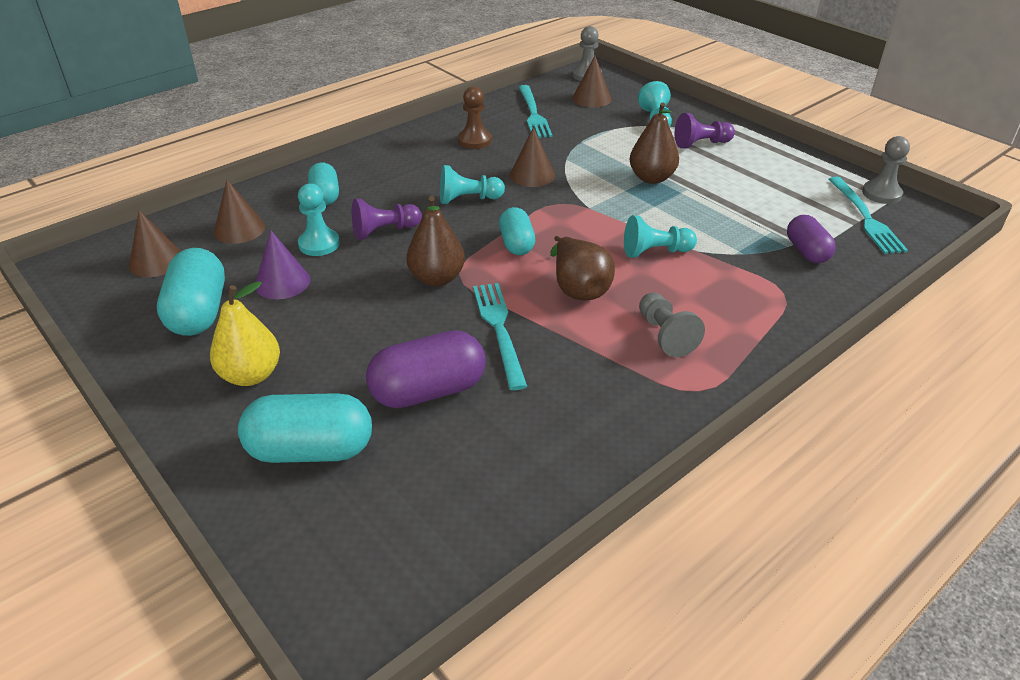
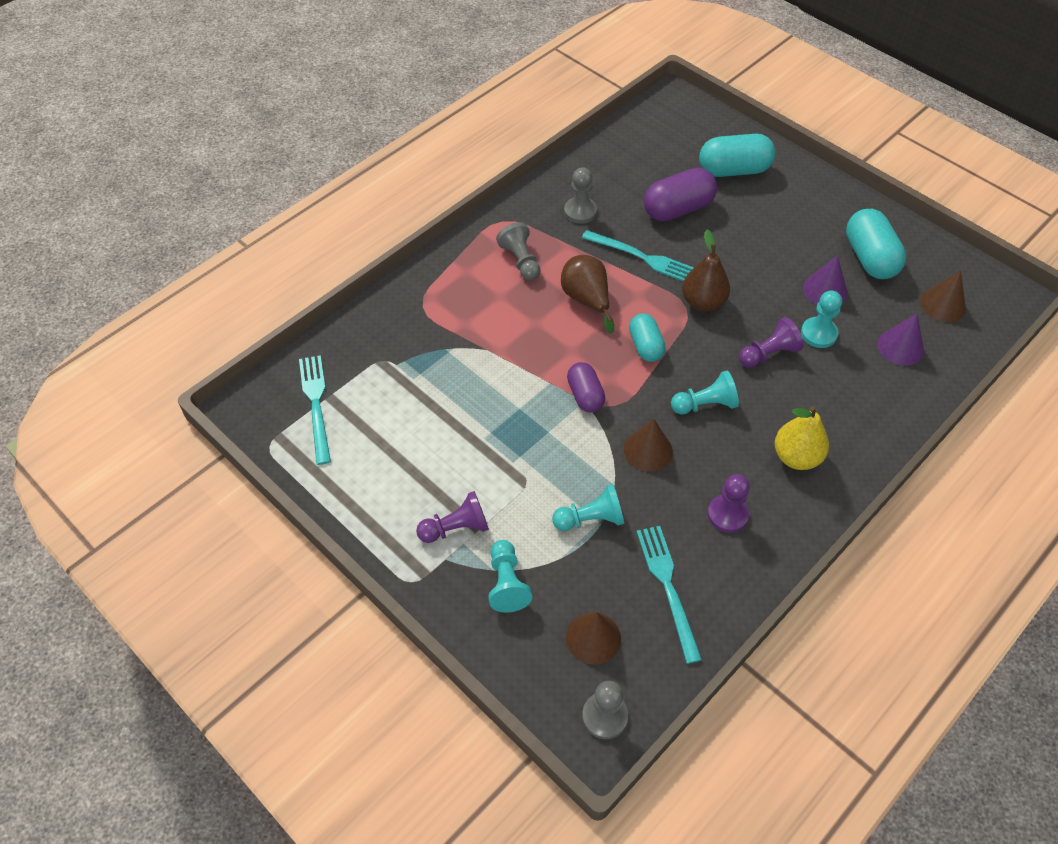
camera: 175 degrees right, 15 degrees up
(239, 229) = (900, 347): brown cone -> purple cone
(251, 375) = (798, 212): yellow pear -> yellow pear (796, 457)
(325, 196) = (848, 399): turquoise capsule -> none
(474, 141) = (727, 514): brown pawn -> purple pawn
(499, 330) = (641, 257): turquoise fork -> turquoise fork turned 45 degrees counterclockwise
(651, 178) = (519, 454): brown pear -> none
(655, 252) = (522, 344): turquoise pawn -> turquoise pawn (590, 519)
(807, 251) = (388, 354): purple capsule -> purple capsule (585, 395)
(881, 194) = (283, 444): grey pawn -> grey pawn (580, 211)

